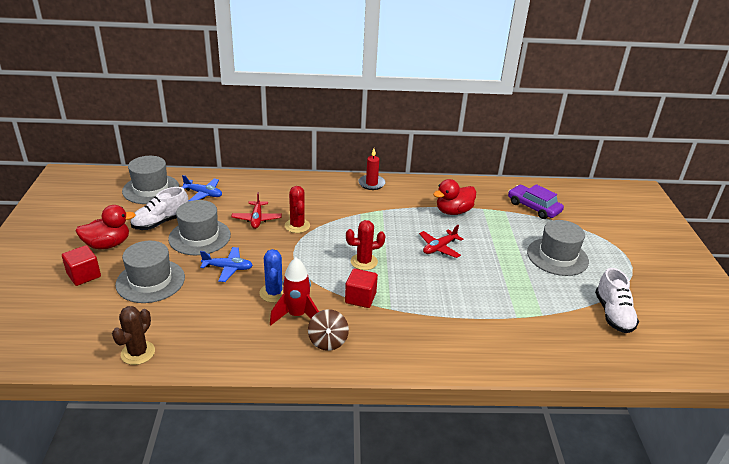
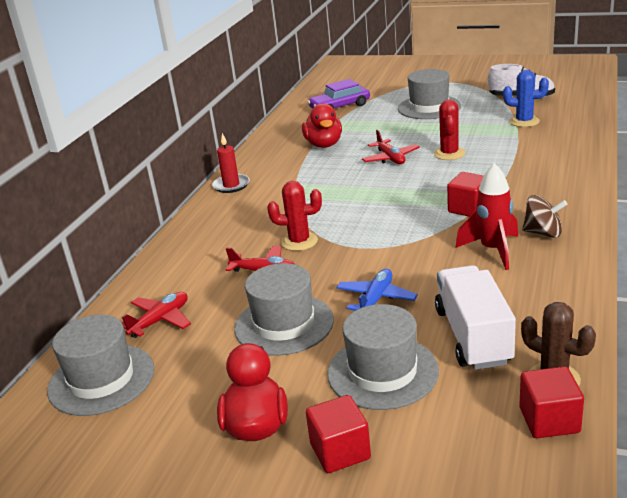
camera: 65 degrees left, 5 degrees down
(98, 352) = (549, 420): none -> red cube
(161, 222) = (219, 365): white shoe -> none
(186, 314) = (473, 336): none -> white truck
(203, 194) = (160, 320): blue plane -> red plane
(274, 293) = (443, 264): blue cactus -> blue cactus (524, 121)
(364, 262) = (399, 202): red cactus -> red cactus (449, 154)

